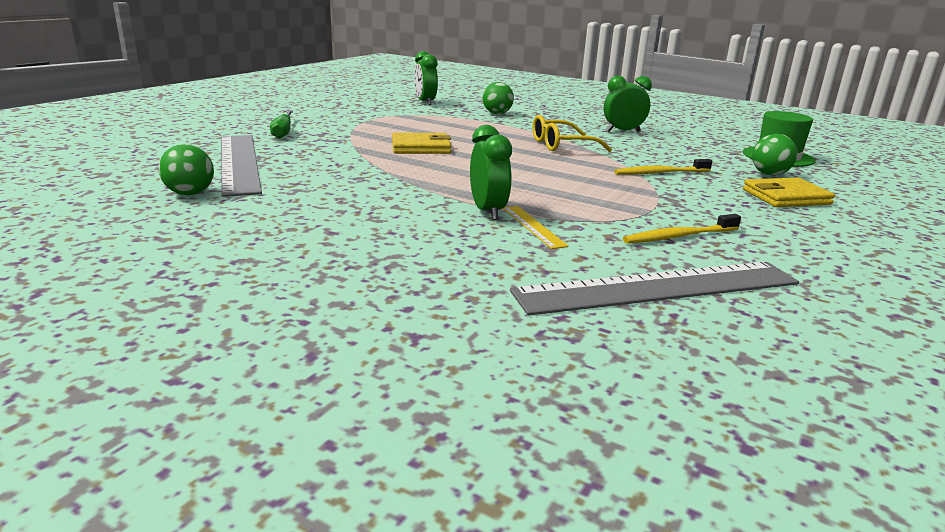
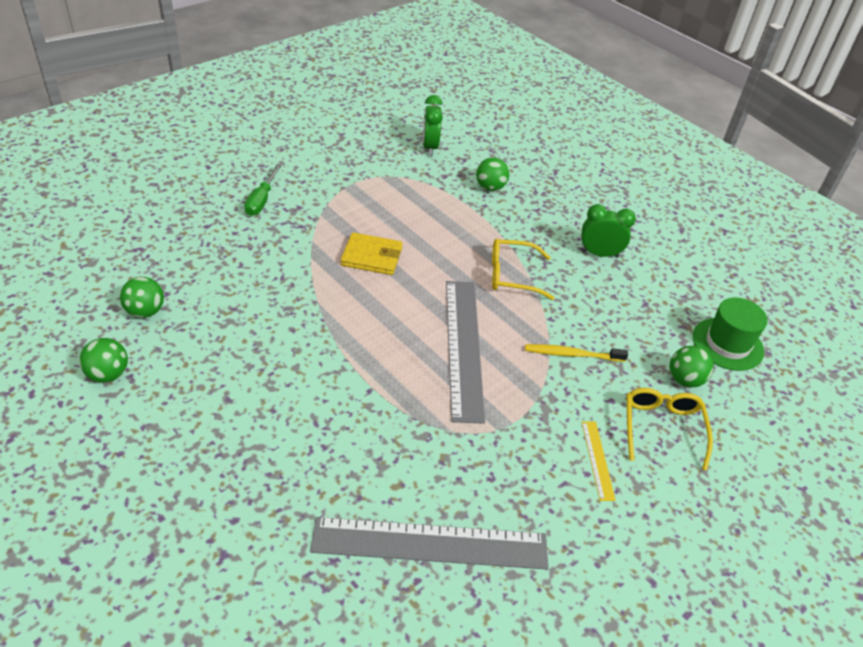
camera: 15 degrees right, 20 degrees up
(164, 234) = (108, 374): none -> green ball
(238, 163) = (201, 260): grey ruler -> grey ruler (463, 347)
(488, 211) = (366, 394): green clock -> none
(533, 226) = (389, 427): yellow ruler -> yellow ruler (597, 460)
(678, 236) = (503, 473): yellow toothbrush -> none
(786, 197) = (662, 428): yellow wallet -> yellow glasses

